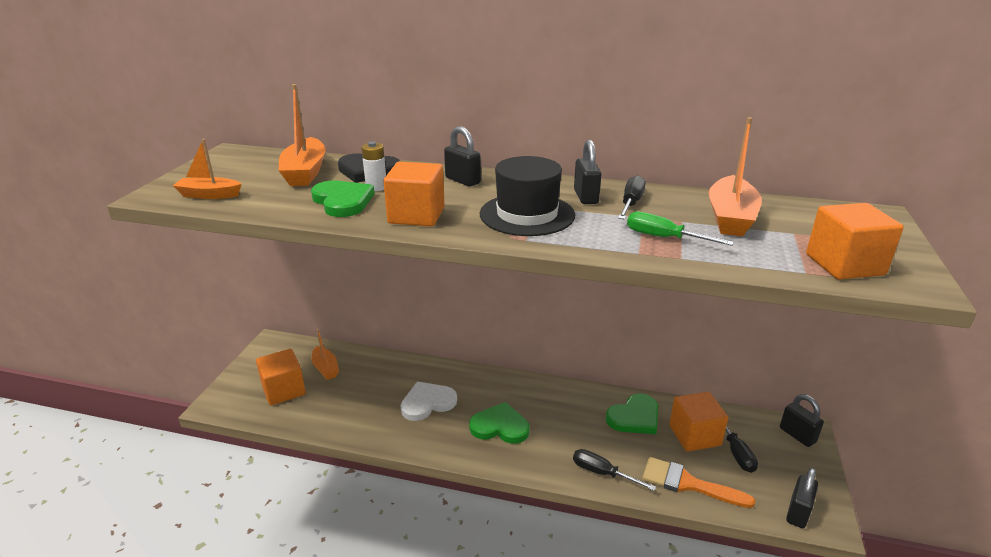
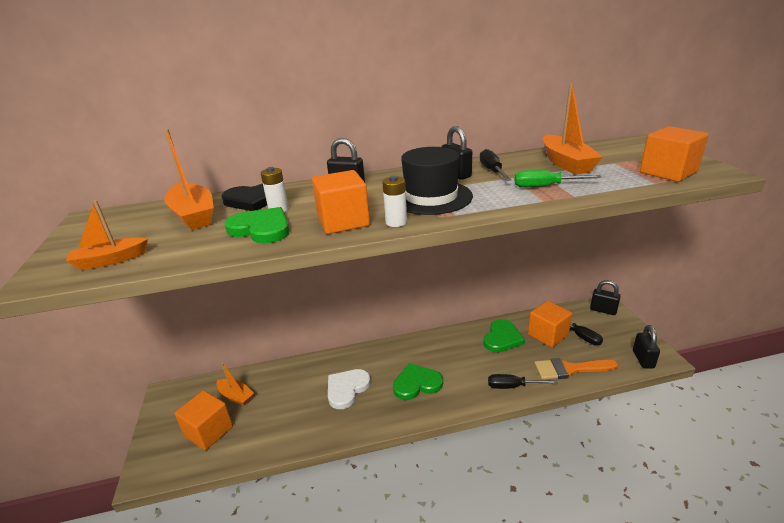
camera: 25 degrees left, 0 degrees up
(461, 230) = (396, 222): none -> white battery

